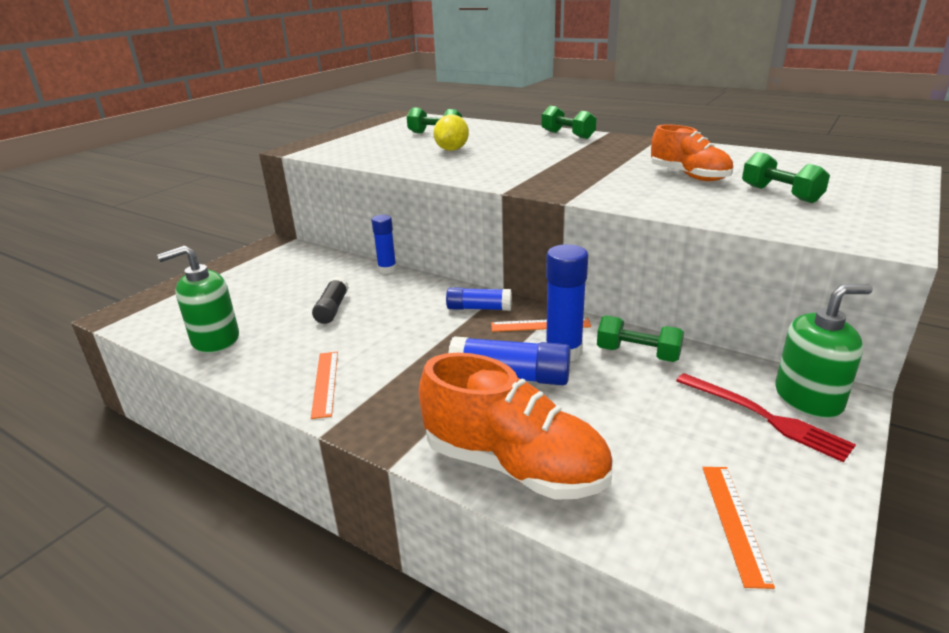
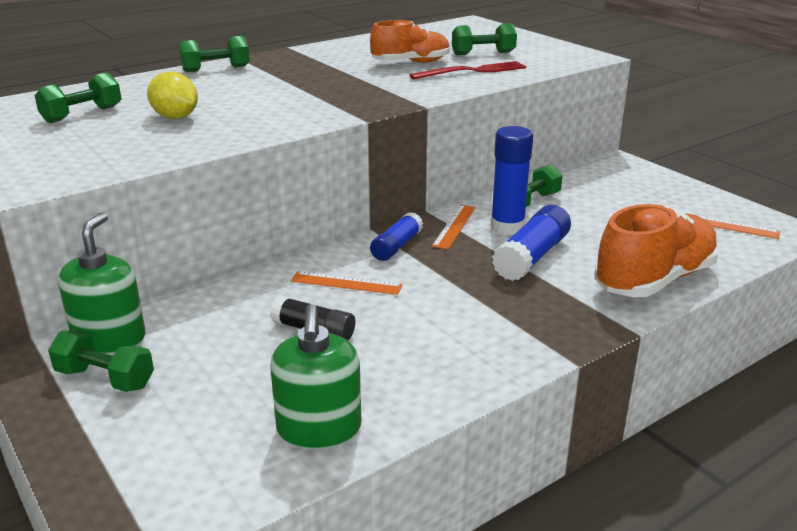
camera: 70 degrees left, 0 degrees up
(259, 266) = (105, 378): none -> green dumbbell
(325, 383) = (484, 352): orange ruler -> orange ruler (346, 283)
(387, 269) = (243, 280): blue glue stick -> none
(764, 417) = (630, 187): red fork -> red fork (472, 71)
(808, 398) = (616, 170): green soap dispenser -> green soap dispenser (110, 339)

